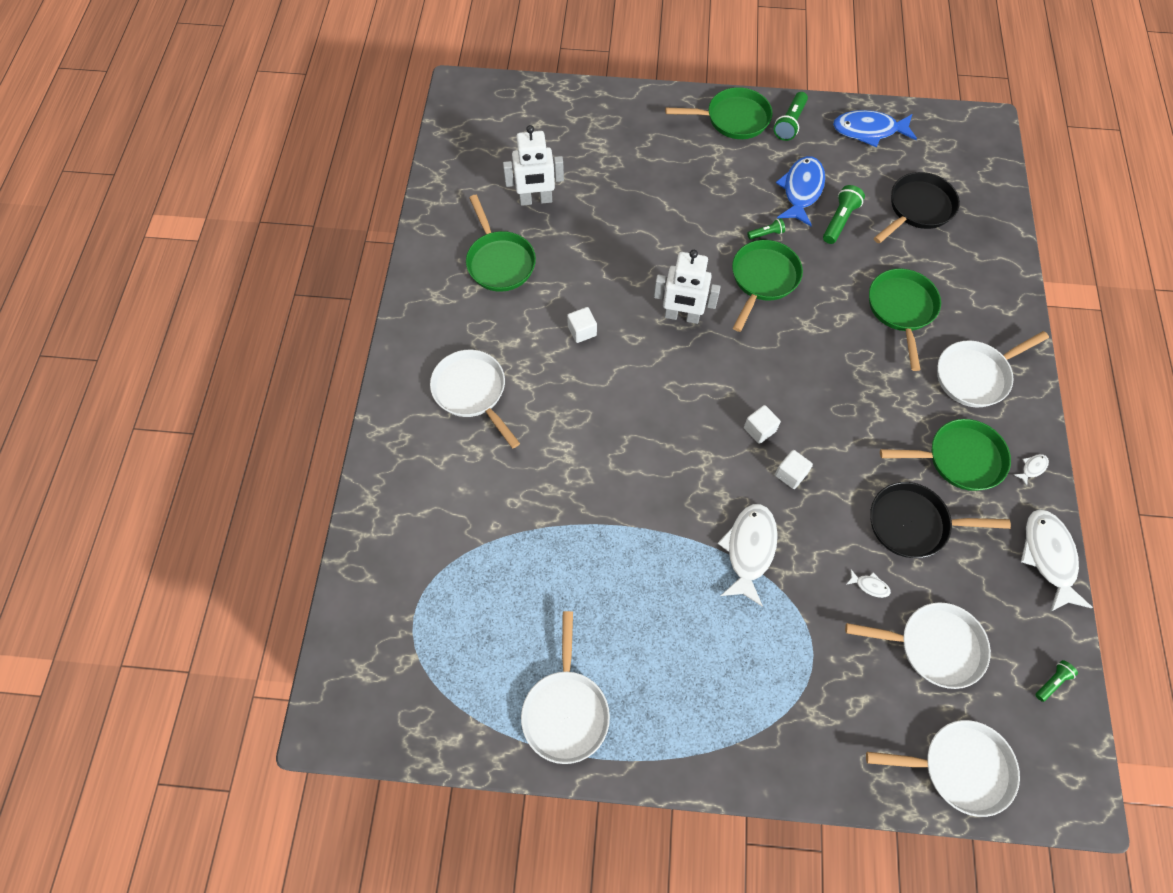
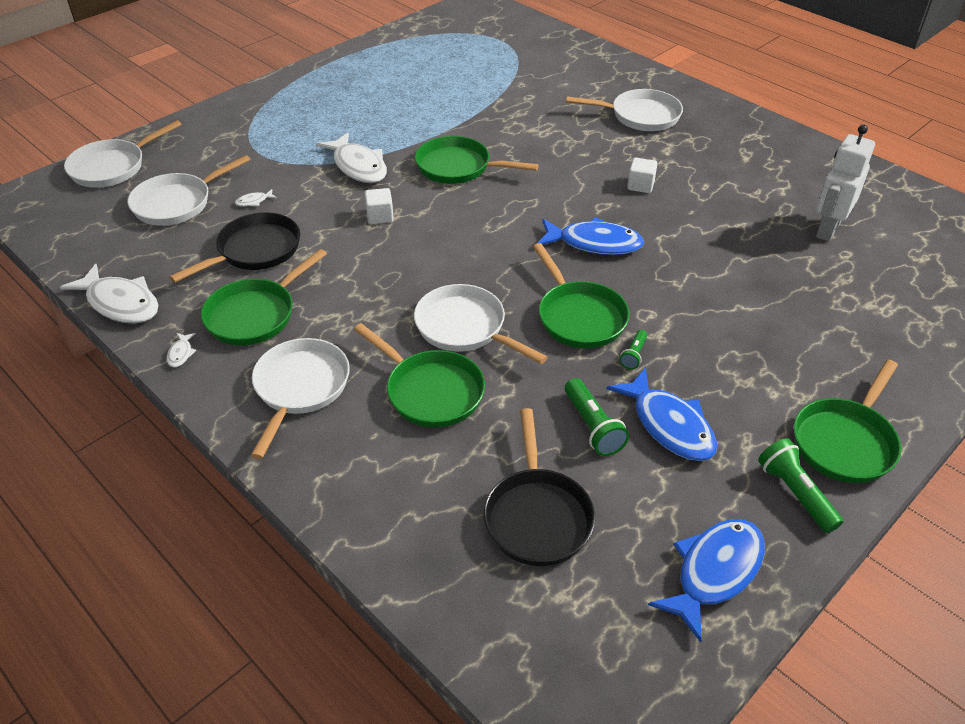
camera: 130 degrees right, 20 degrees down
(499, 262) = (764, 178): green pan -> green pan (458, 167)
(565, 710) = (375, 61): white pan -> white pan (465, 328)
(682, 316) = (594, 243): white robot -> blue fish
(759, 429) = (436, 223): white cube -> none
(1052, 682) = (69, 238): green flashlight -> none

